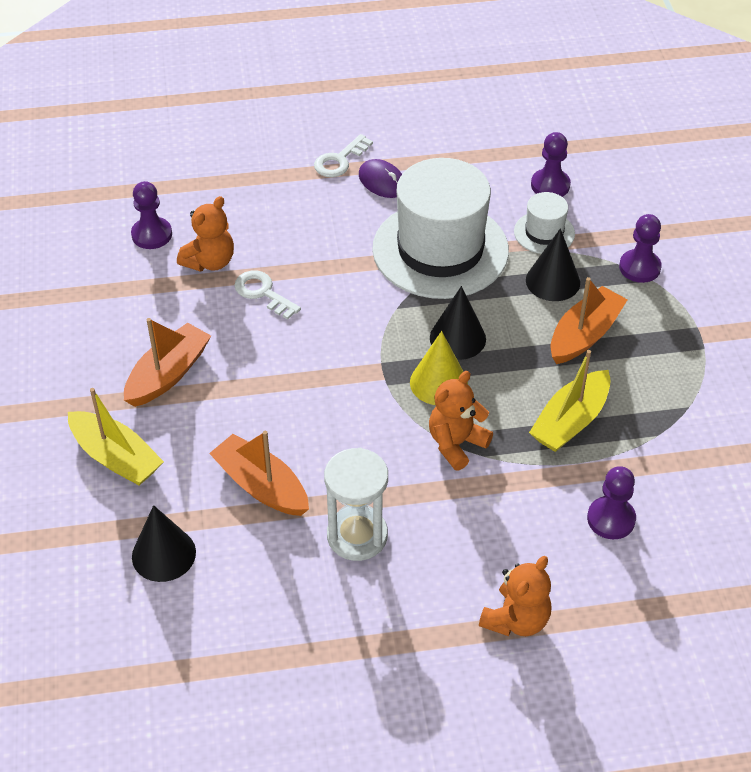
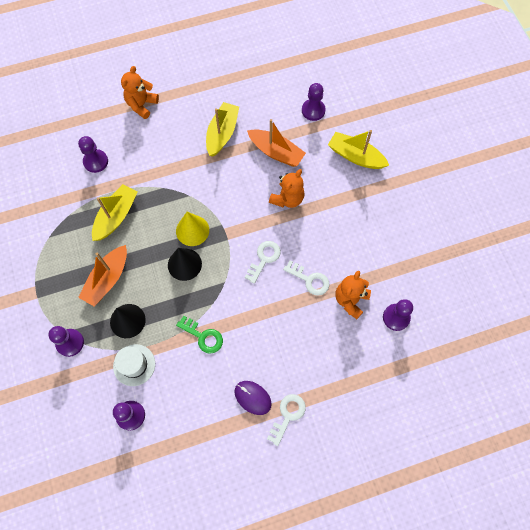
camera: 170 degrees right, 20 degrees up
(163, 554) = (313, 110): black cone -> purple pawn
(168, 374) = (347, 211): orange boat -> none
(327, 328) = (264, 259): none -> white key
(357, 536) = (222, 133): white hourglass -> yellow boat
(440, 250) = (203, 336): white hat -> green key
(456, 444) = (178, 192): orange teddy bear -> orange teddy bear (287, 199)

